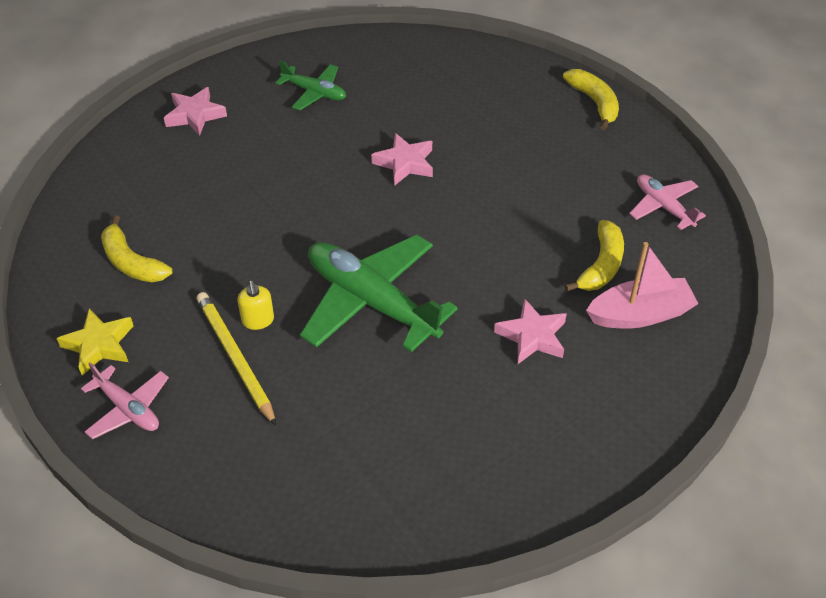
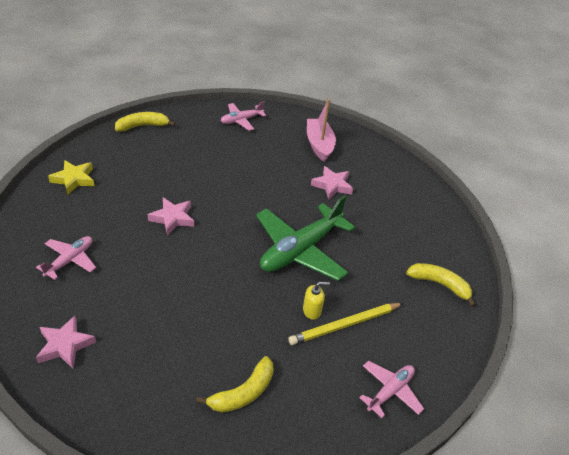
camera: 90 degrees left, 5 degrees down
(99, 345) = (330, 414): yellow star -> yellow star (74, 179)
(314, 92) = (70, 260): green plane -> pink plane
(601, 265) = (282, 151): yellow banana -> yellow banana (439, 284)

